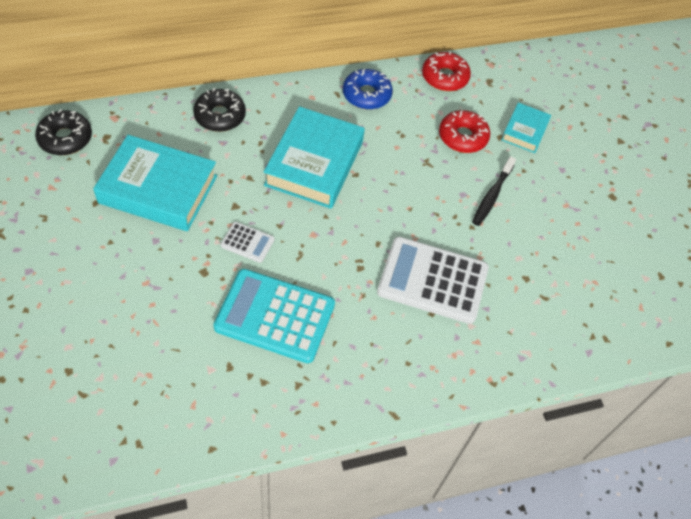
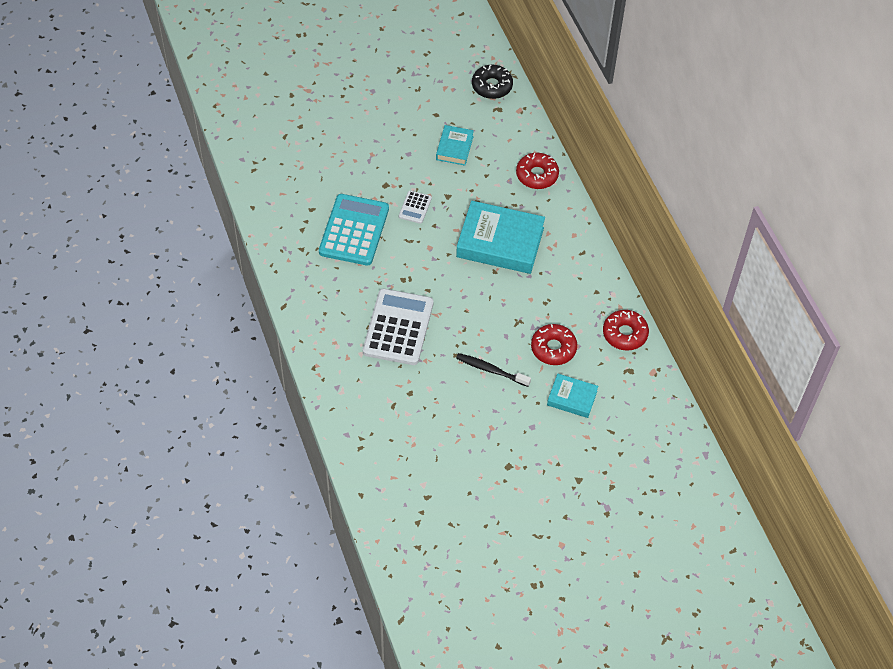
camera: 90 degrees right, 0 degrees up
(158, 189) = (454, 148): turquoise book -> turquoise book, size x0.53
(220, 116) = (537, 175): black donut -> red donut
(366, 95) = (586, 274): blue donut -> none

